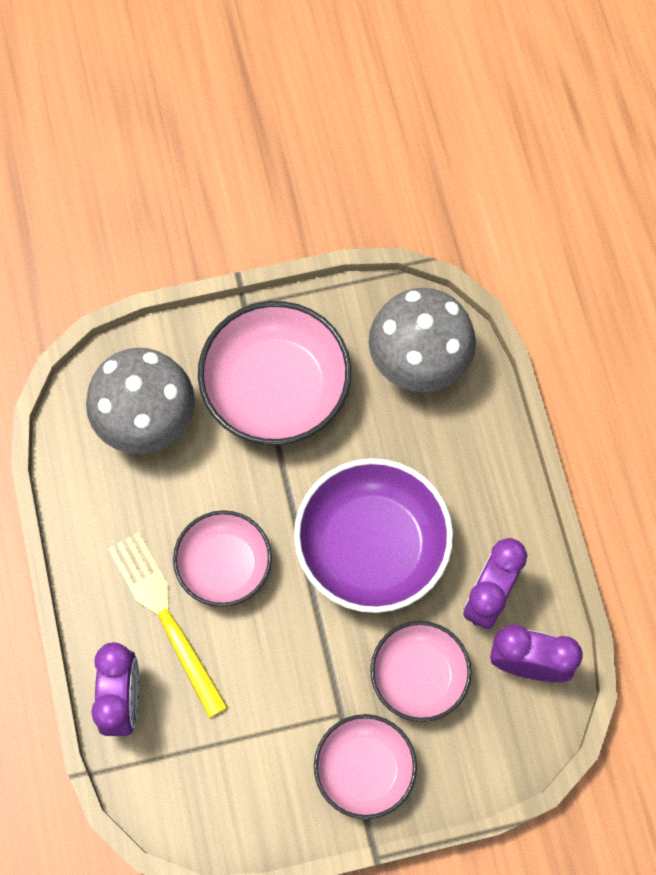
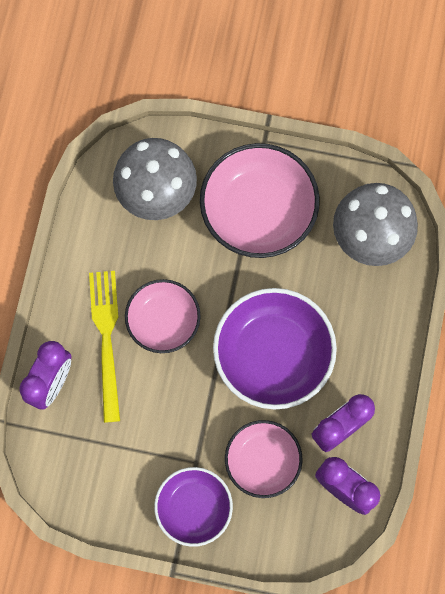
camera: 25 degrees right, 5 degrees up
(364, 769) = (194, 508): pink bowl -> purple bowl

